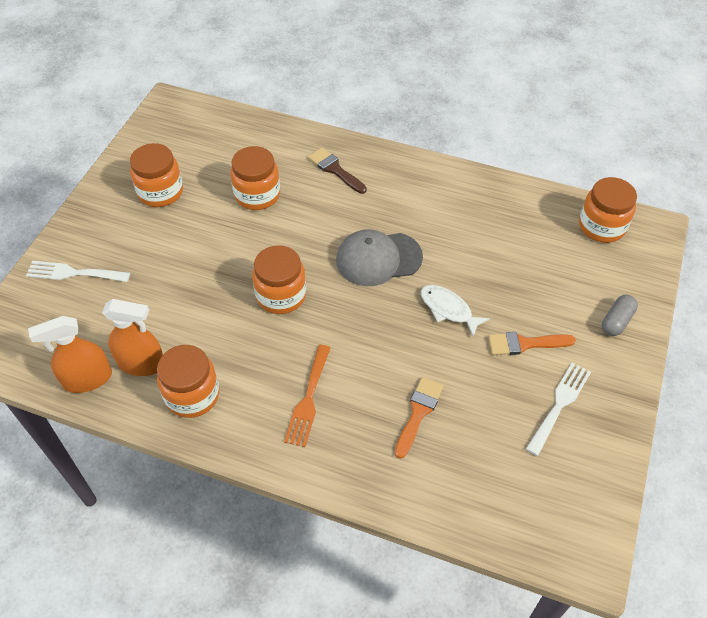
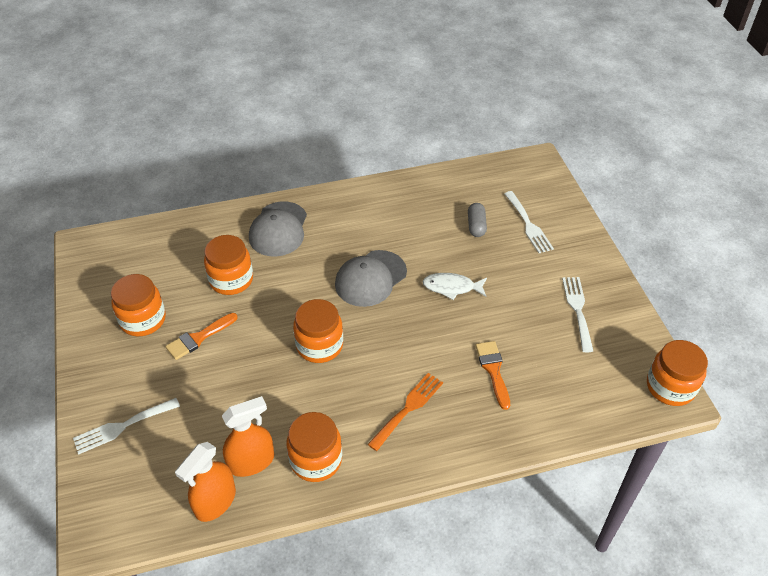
camera: 35 degrees left, 5 degrees down
(308, 399) = (408, 408): orange fork -> orange fork turned 120 degrees counterclockwise
(335, 170) = (278, 229): brown brush -> grey cap
(525, 344) = (522, 282): orange brush -> orange brush (198, 338)
(583, 289) = (528, 225): none -> white fork
(601, 226) = (504, 176): orange jar -> orange jar (670, 387)
(616, 321) = (566, 235): grey capsule -> grey capsule (476, 226)

